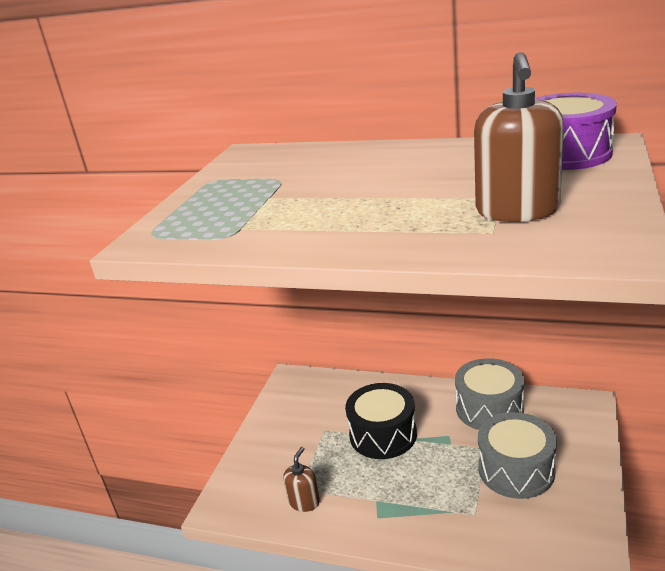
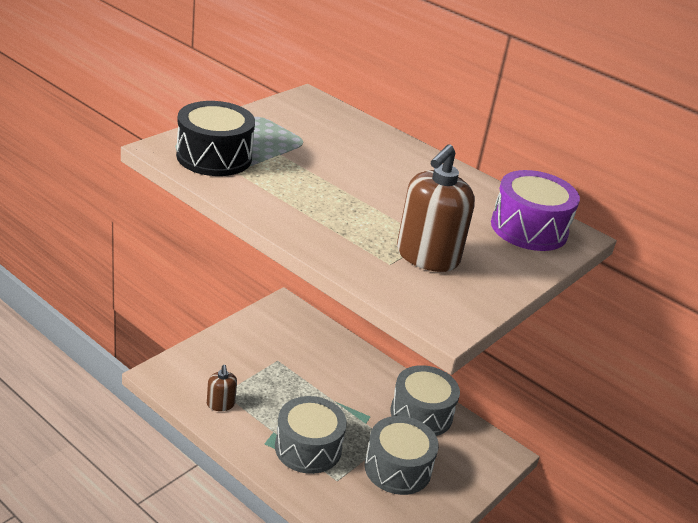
camera: 15 degrees right, 5 degrees up
(304, 502) = (220, 404): brown soap dispenser -> brown soap dispenser turned 120 degrees clockwise
(383, 434) = (319, 388): black drum -> black drum (214, 157)
(421, 497) = (308, 448): none -> grey drum

